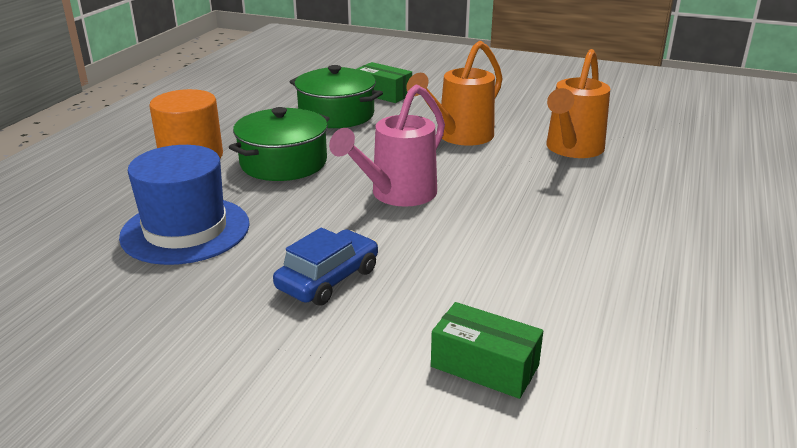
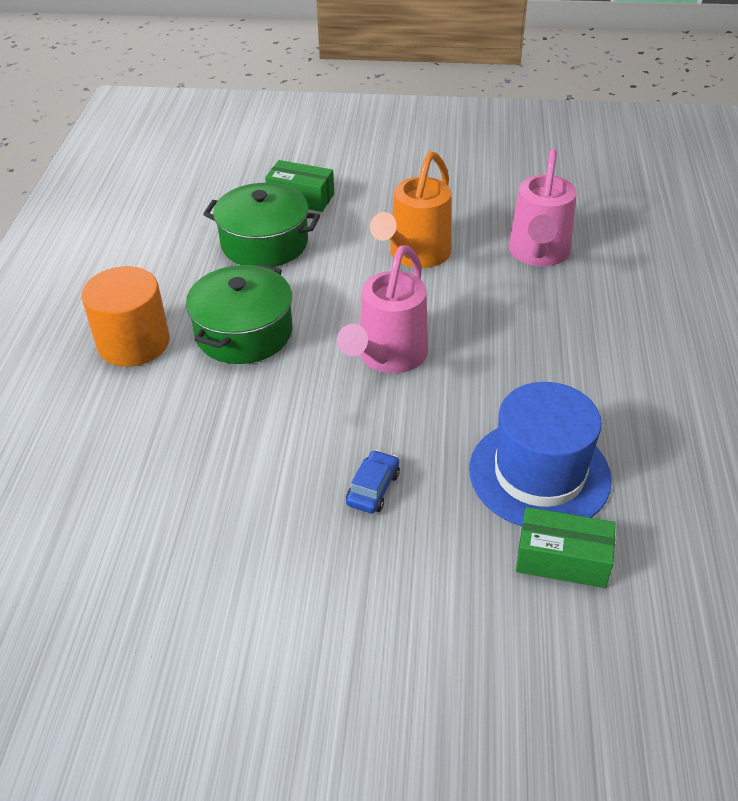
camera: 15 degrees left, 15 degrees up
(185, 230) = (191, 455): blue hat -> blue hat (539, 474)
(328, 279) = (373, 488): blue car -> blue car, size x0.64
(572, 149) = (538, 254): orange watering can -> pink watering can

